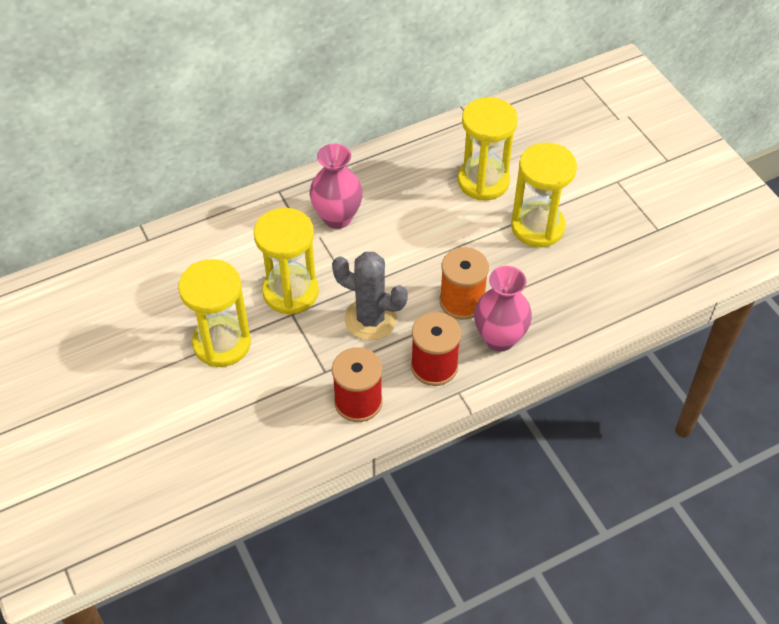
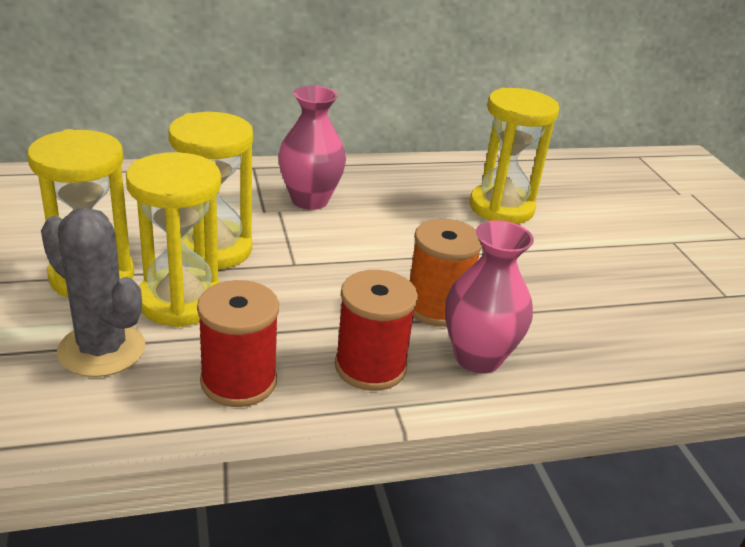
camera: 10 degrees right, 20 degrees down
(370, 319) = (303, 297): grey cactus -> grey cactus (102, 350)
(537, 227) = (561, 259): yellow hourglass -> yellow hourglass (180, 301)

